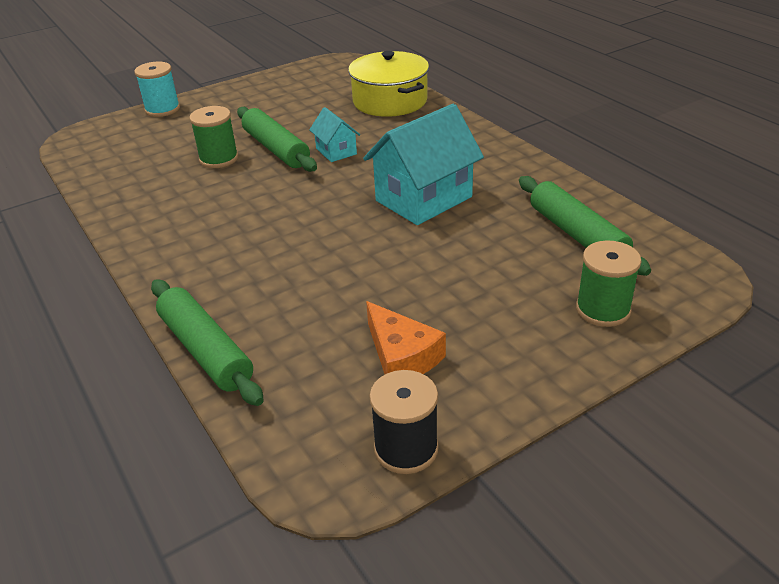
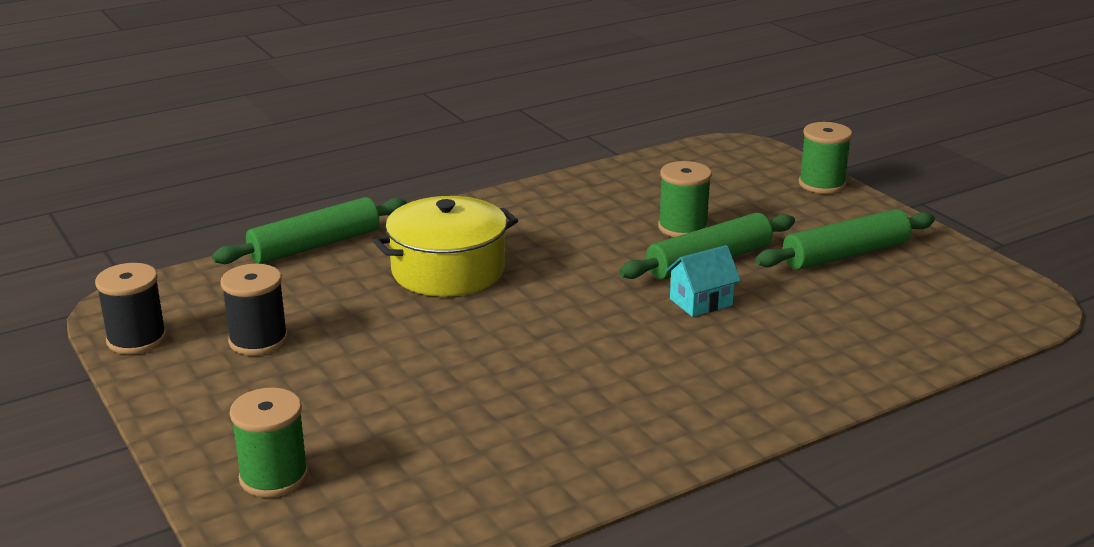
camera: 90 degrees right, 10 degrees down
(162, 109) = (822, 184): turquoise spool -> green spool
(390, 101) = (875, 345): yellow pot -> yellow pot (448, 270)
(402, 356) = (258, 340): orange cheese -> black spool
(423, 199) = (562, 364): turquoise house -> none
(577, 235) = (442, 480): green rolling pin -> green rolling pin (845, 254)

